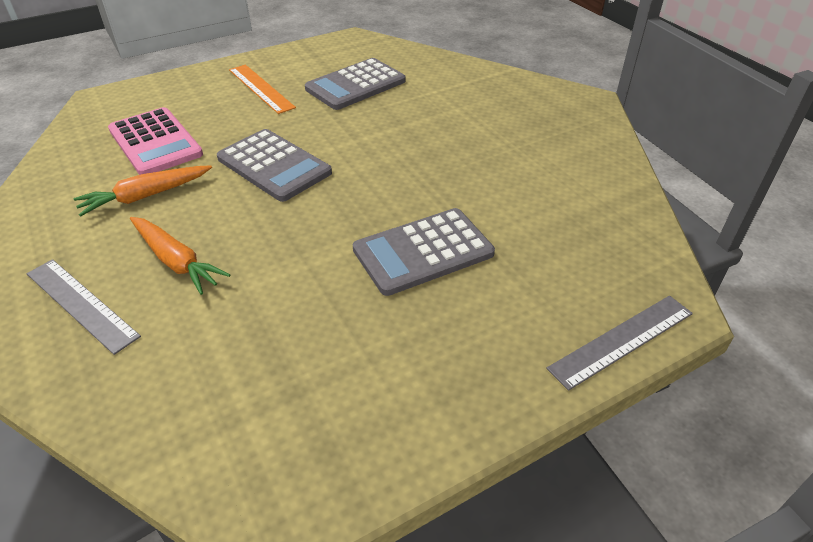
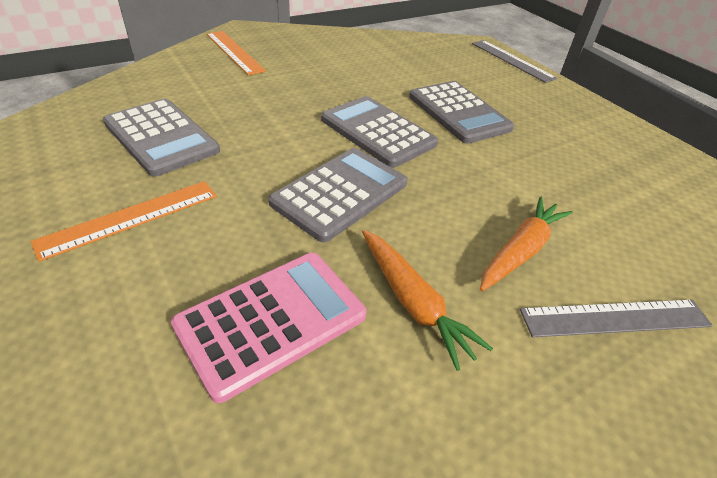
camera: 95 degrees left, 0 degrees up
(81, 304) = (615, 318): grey ruler -> grey ruler turned 45 degrees clockwise
(372, 188) = (378, 132): none -> grey calculator
(524, 99) = (234, 52): none -> orange ruler

